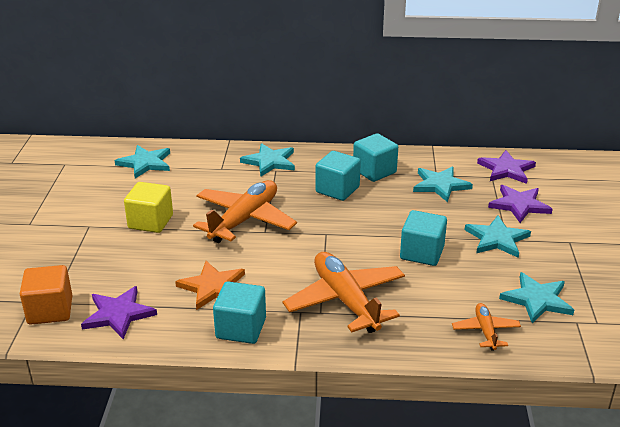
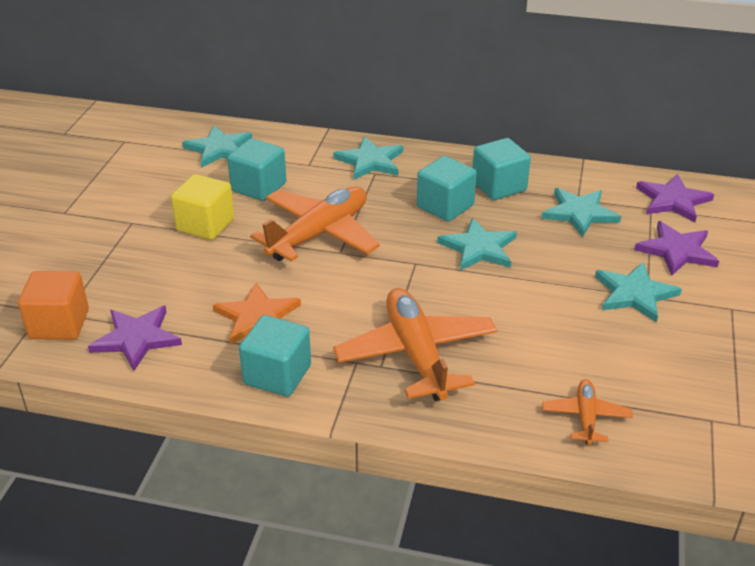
camera: 10 degrees right, 5 degrees up
(422, 253) = (531, 302): turquoise cube -> turquoise cube (258, 187)
(537, 299) = (666, 383): turquoise star -> turquoise star (479, 248)

